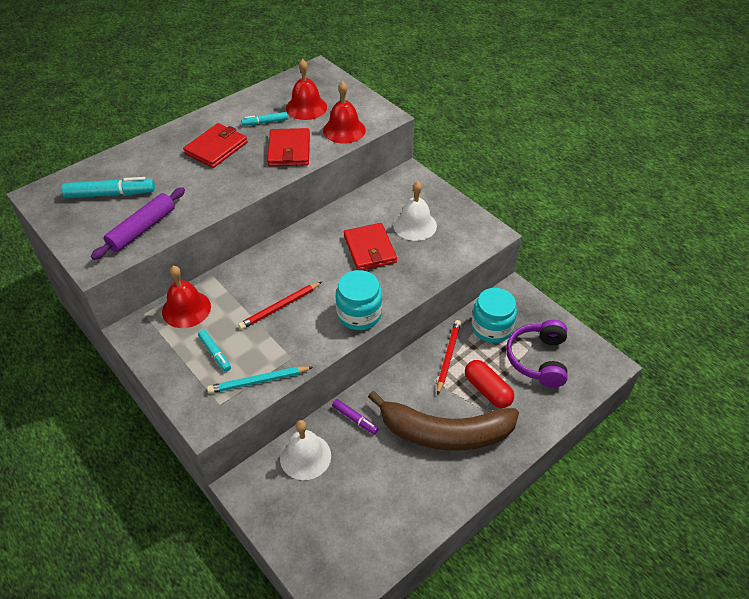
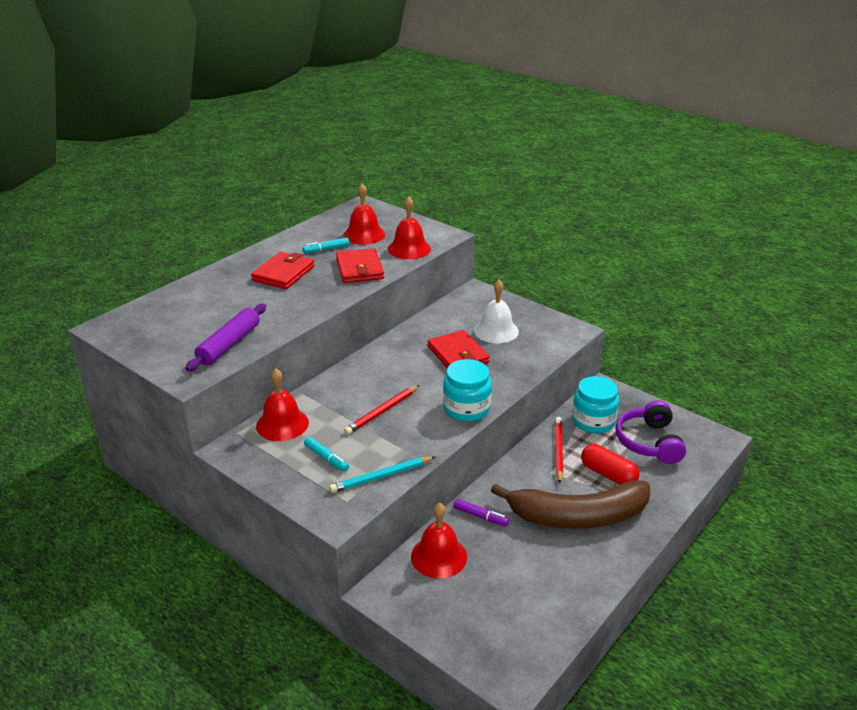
camera: 10 degrees left, 15 degrees down
(111, 194) = (184, 320): turquoise marker -> none
(305, 456) = (439, 556): white bell -> red bell

